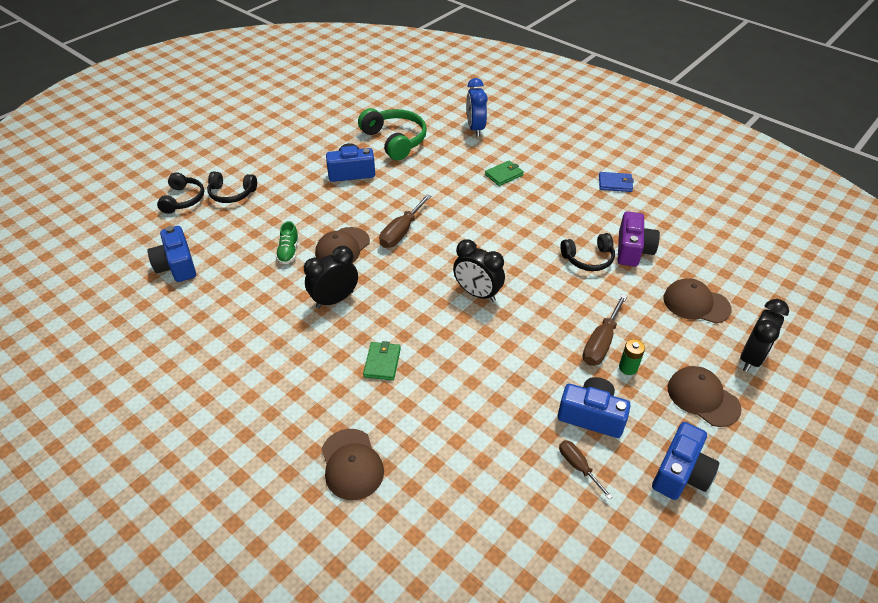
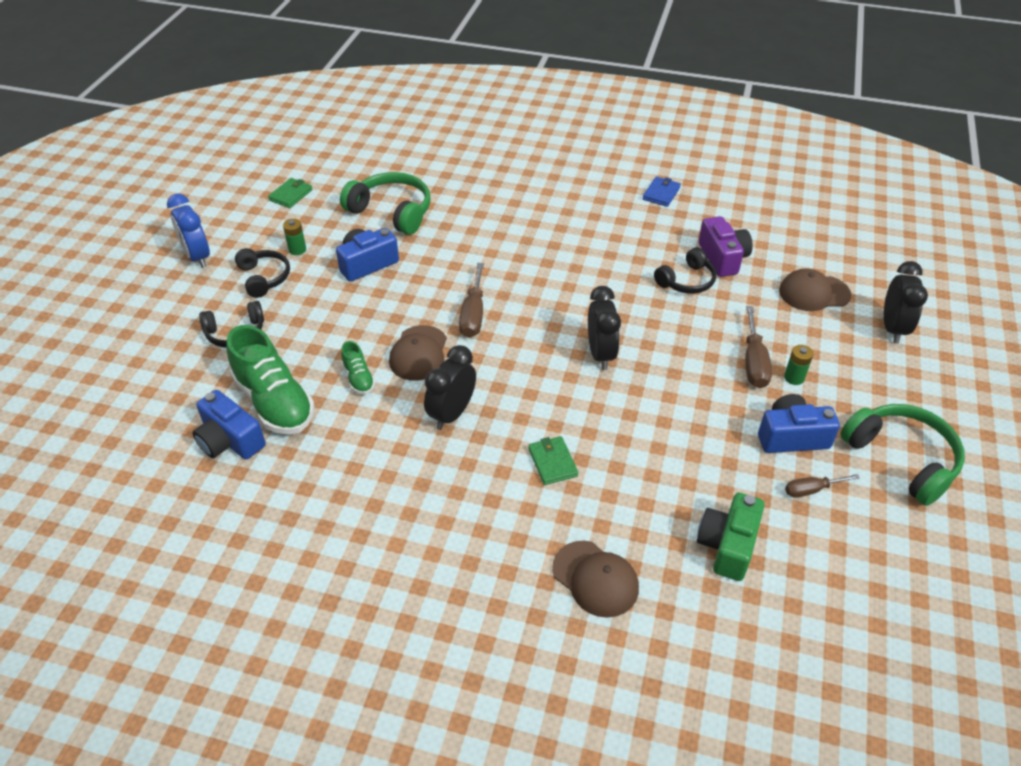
camera: 25 degrees left, 0 degrees up
(183, 199) = (176, 359): black headphones -> black headphones (263, 278)
(223, 249) = (274, 402): none -> green shoe
(311, 149) = (297, 250): none -> green battery
(474, 482) = (727, 545): none -> green camera
(475, 128) = (474, 173): blue clock -> blue clock (197, 257)
(477, 293) = (601, 354): black clock -> black clock turned 105 degrees counterclockwise
(504, 175) = (541, 217): green wallet -> green wallet (291, 195)
(578, 466) = (811, 490): brown screwdriver -> brown screwdriver turned 45 degrees counterclockwise
(615, 184) = (661, 193): blue wallet -> blue wallet turned 45 degrees counterclockwise
(680, 473) = (901, 459): blue camera -> green headphones
(703, 397) = (876, 382): brown cap -> none

